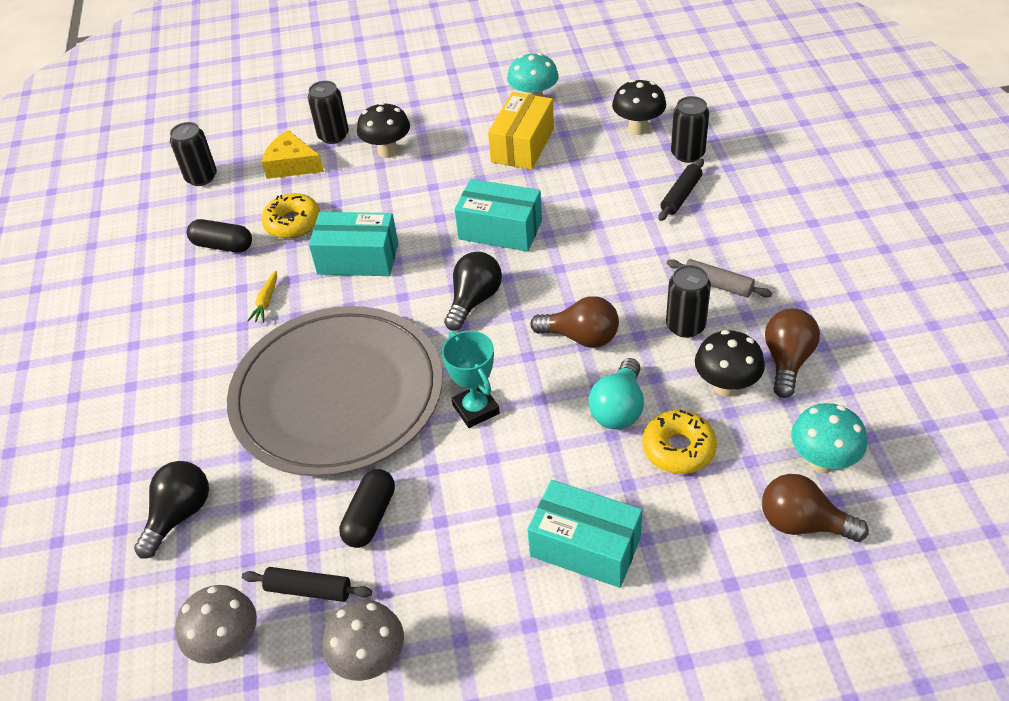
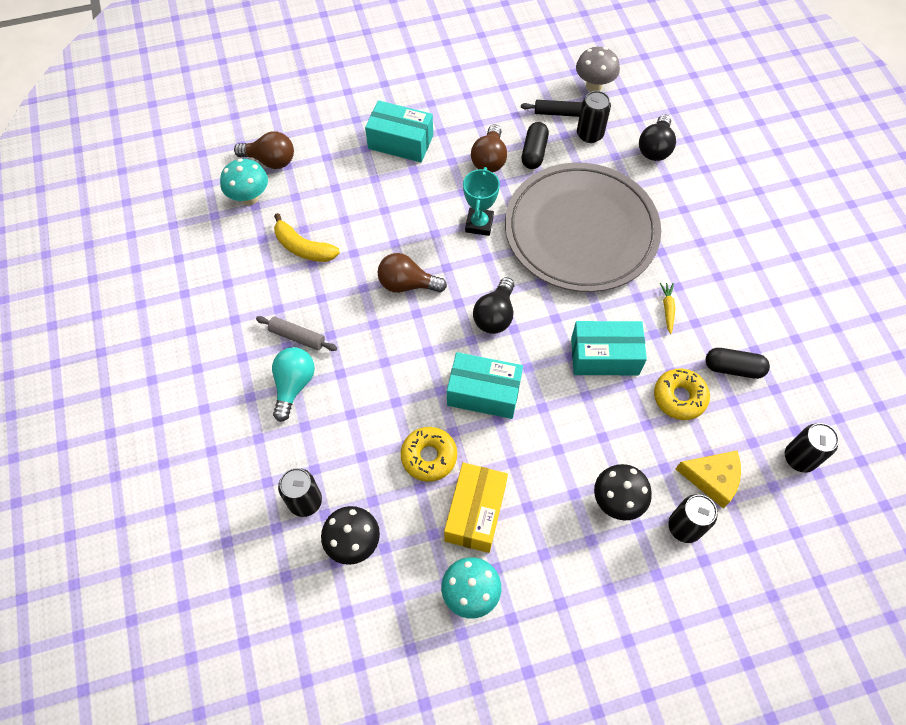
camera: 170 degrees right, 15 degrees up
(370, 660) = (513, 83): grey mushroom -> none
(476, 409) = (479, 224): turquoise trophy -> turquoise trophy turned 45 degrees clockwise
(618, 409) = (379, 228): turquoise light bulb -> turquoise light bulb (294, 385)
(678, 448) = (340, 202): yellow donut -> yellow donut (429, 456)
(681, 196) = (317, 440): black rolling pin -> none
(685, 326) = (327, 297): black can -> black can (589, 134)
(726, 386) = (303, 247): black mushroom -> yellow banana
(787, 361) = (256, 269): brown light bulb -> brown light bulb (489, 159)

